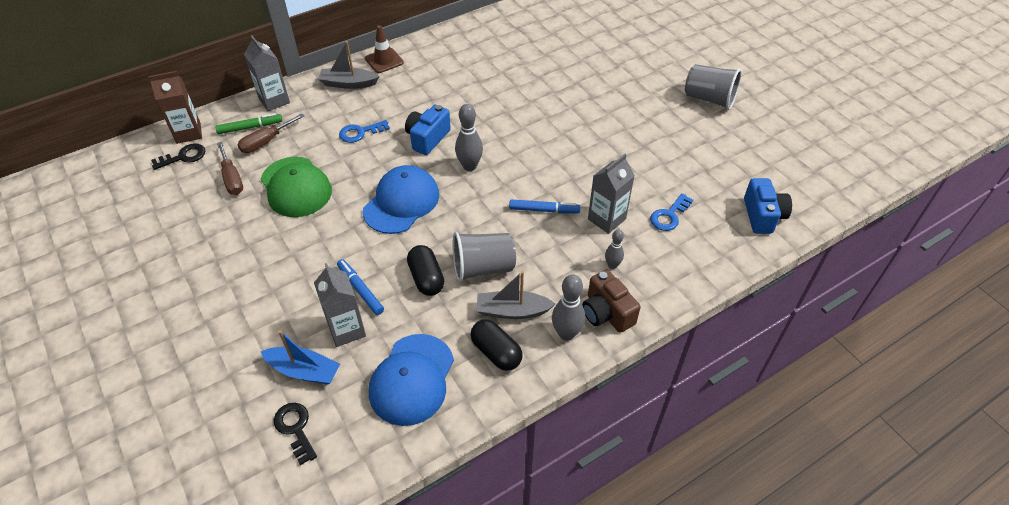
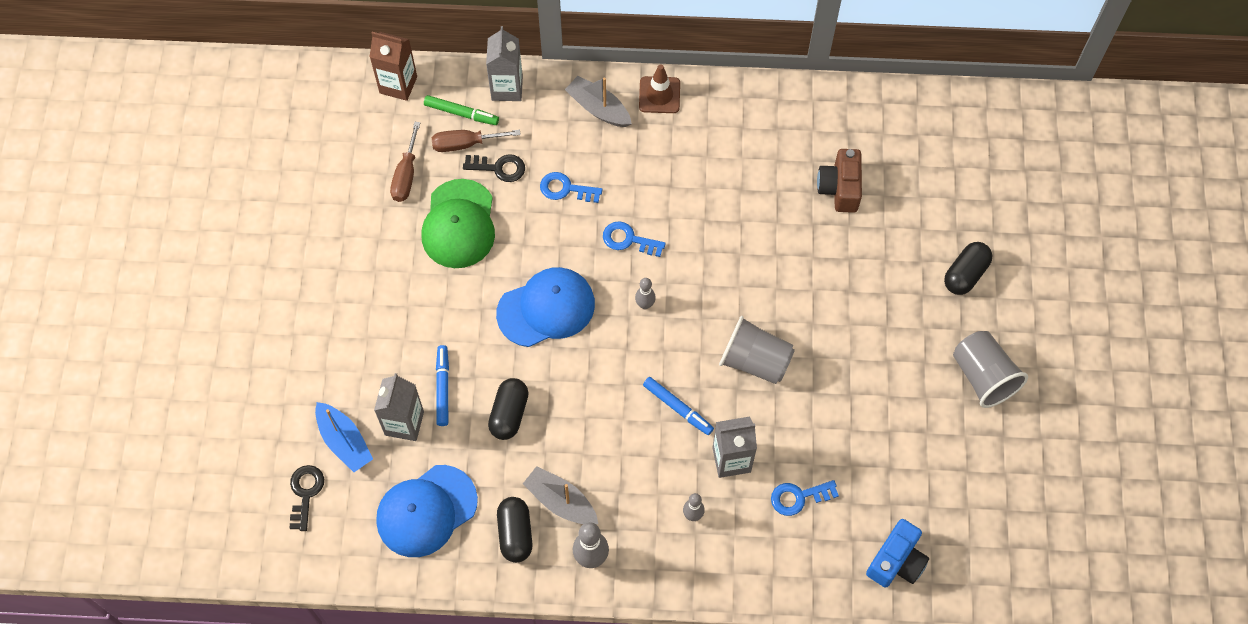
camera: 35 degrees right, 15 degrees up
(183, 157) = (377, 116): black key -> black key (499, 168)
(427, 138) = (628, 240): blue camera -> blue key
(469, 166) = (645, 305): grey bowling pin -> grey bowling pin, size x0.61
(483, 268) = (569, 437): grey cup -> grey cup (754, 361)
(606, 313) = (645, 561): brown camera -> brown camera (839, 188)
(649, 59) = (965, 274): none -> black capsule

